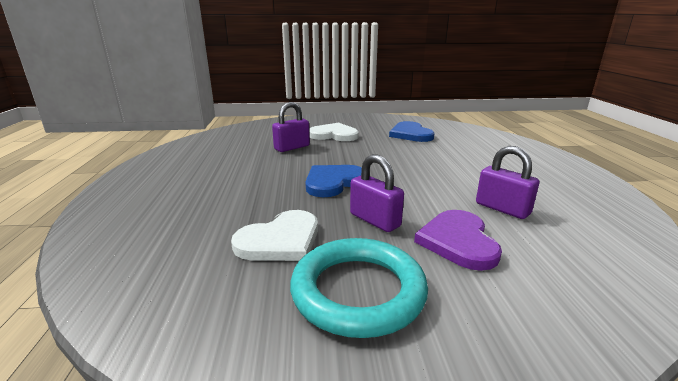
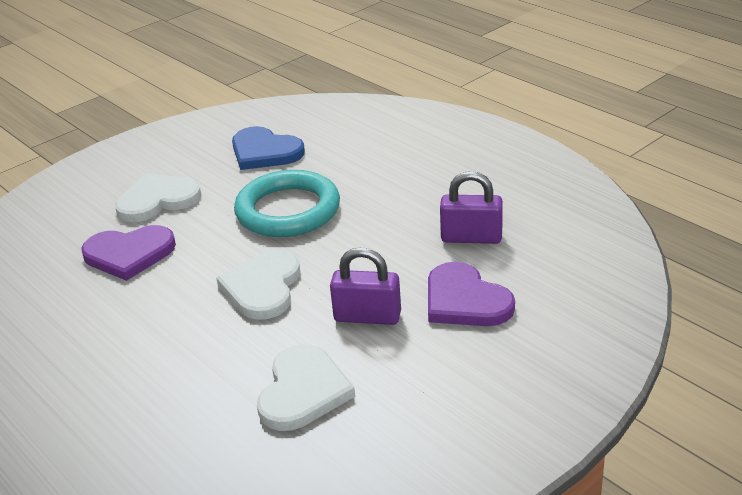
camera: 35 degrees left, 10 degrees up
(292, 147) = (129, 254): purple padlock -> purple heart
(333, 182) = (263, 287): blue heart -> white heart
(358, 291) = (431, 397): turquoise ring -> turquoise ring (288, 210)

